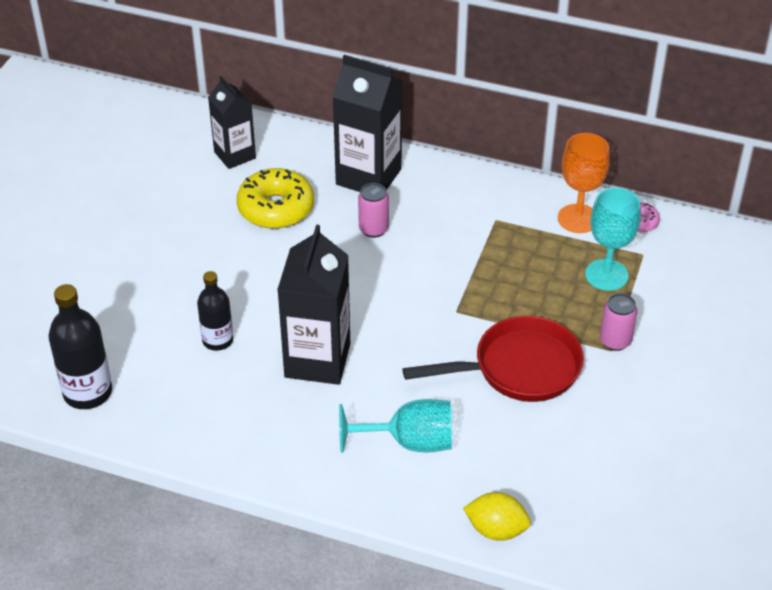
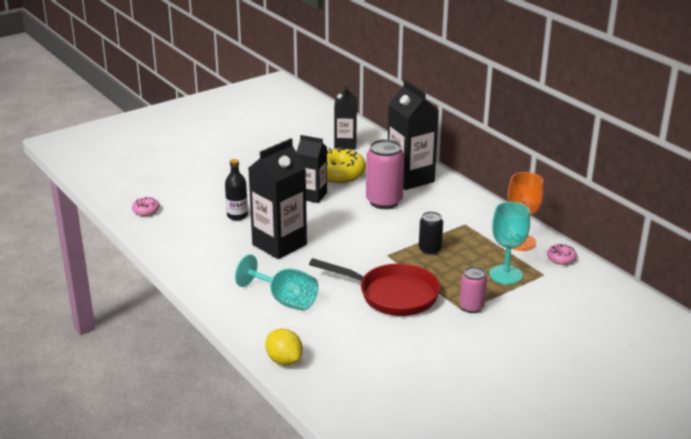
camera: 35 degrees right, 15 degrees down
(88, 392) = (146, 210): black bottle -> pink donut
(278, 261) = (312, 196): none -> black carton
(373, 229) = (384, 201): pink can -> pink can, size x1.72
(495, 279) = (430, 249): none -> black can

